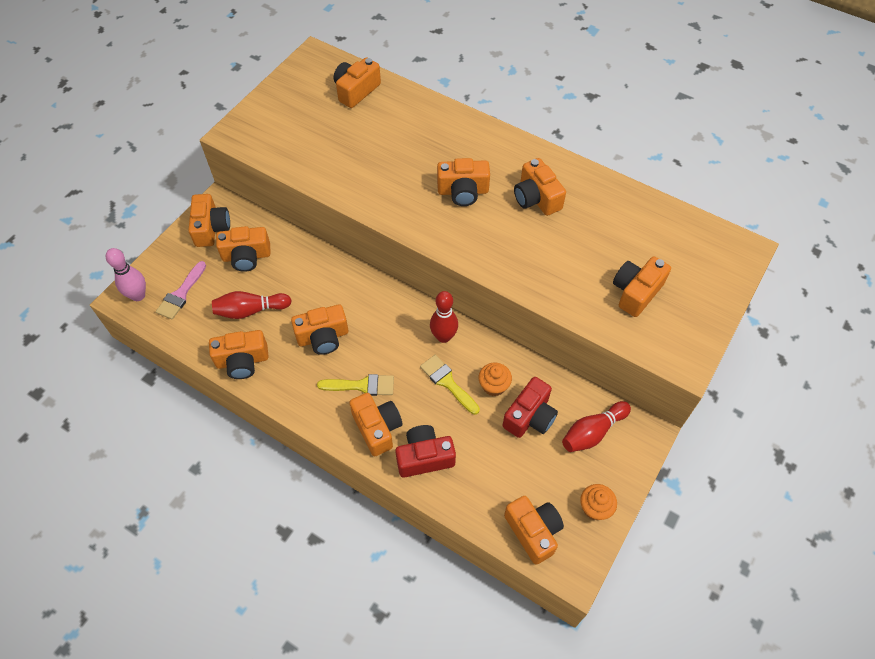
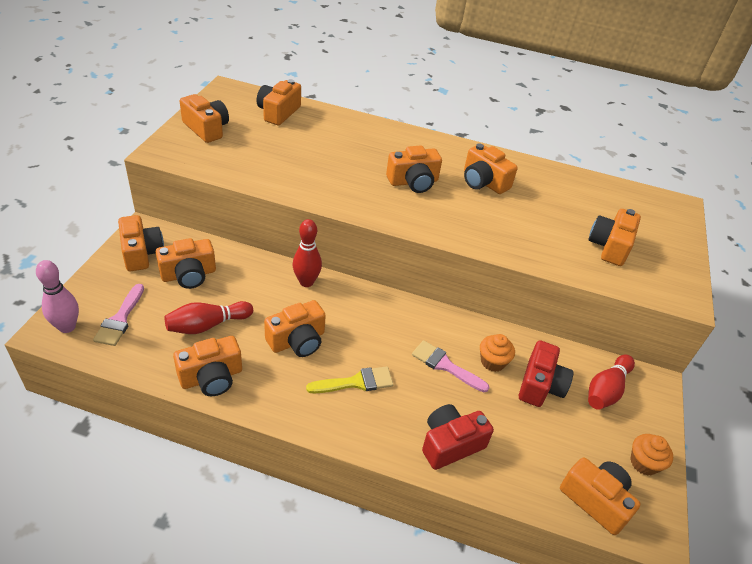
camera: 20 degrees left, 15 degrees down
(377, 428) = (388, 423): orange camera -> orange camera (206, 129)
(443, 337) = (424, 323): red bowling pin -> red bowling pin (306, 282)
(447, 382) = (445, 365): yellow brush -> pink brush

